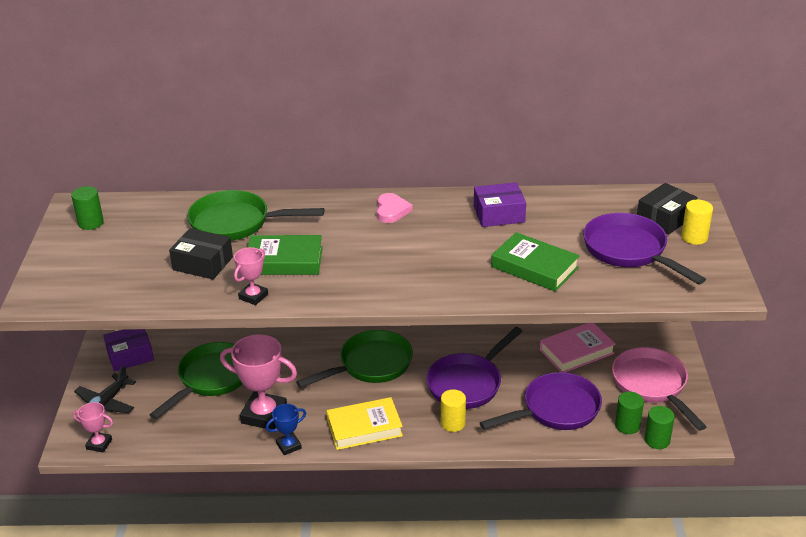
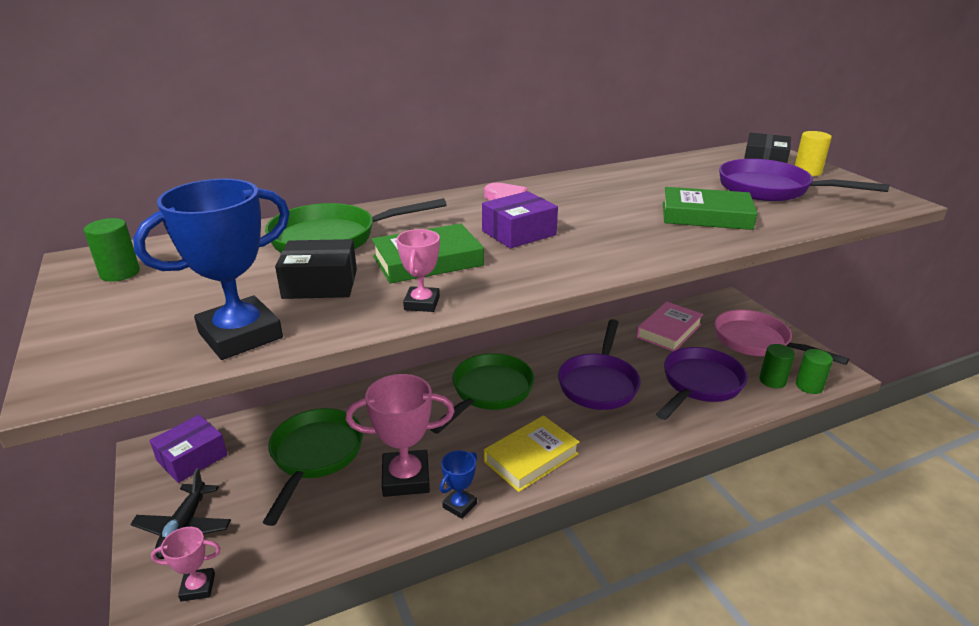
camera: 25 degrees left, 5 degrees down
(134, 292) = (240, 335): none -> blue trophy
(453, 423) = (617, 425): yellow cylinder -> none
(499, 214) = (616, 185): purple box -> purple box (519, 233)

